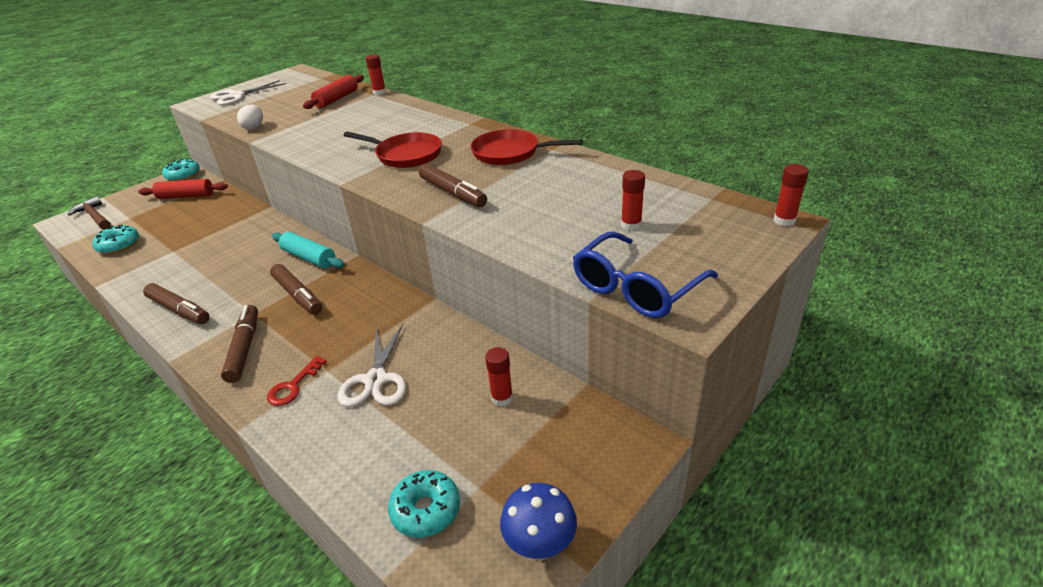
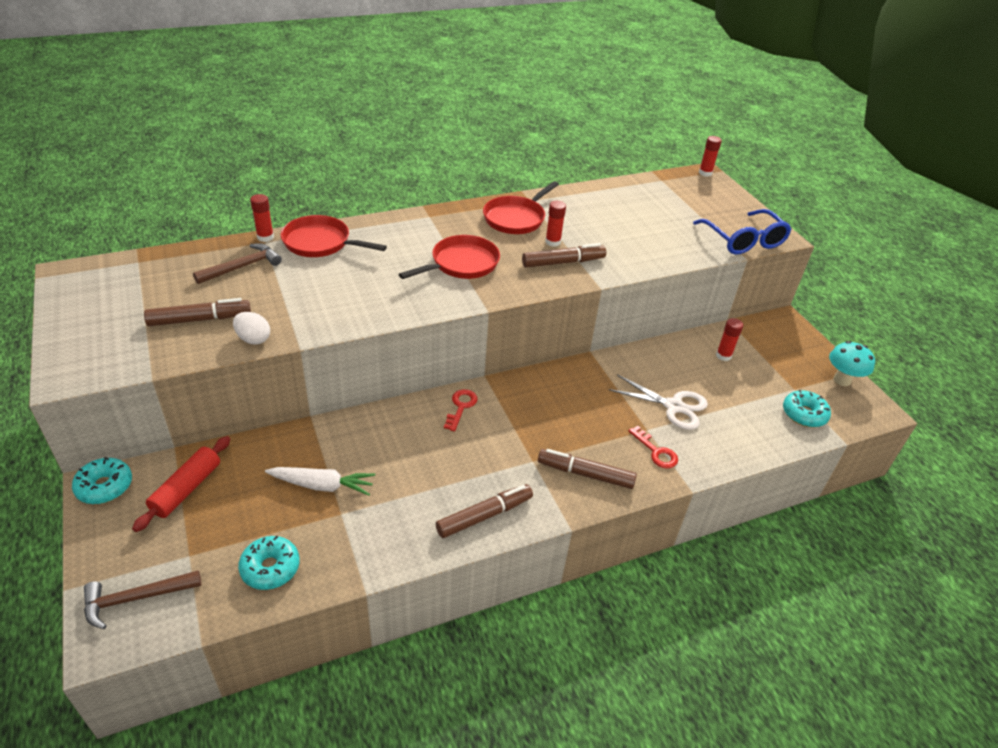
camera: 70 degrees left, 5 degrees up
(199, 235) = (322, 485): none -> white carrot
(236, 96) = (97, 337): white scissors -> none
(298, 295) = (524, 426): brown marker -> brown marker (200, 319)
(309, 257) = (461, 407): turquoise rolling pin -> red key
(336, 99) = (242, 267): red rolling pin -> brown hammer
(388, 107) = (320, 243): none -> red pan
(540, 545) = (842, 380): blue mushroom -> turquoise mushroom
(631, 225) = (673, 215): red glue stick -> red glue stick (553, 242)

